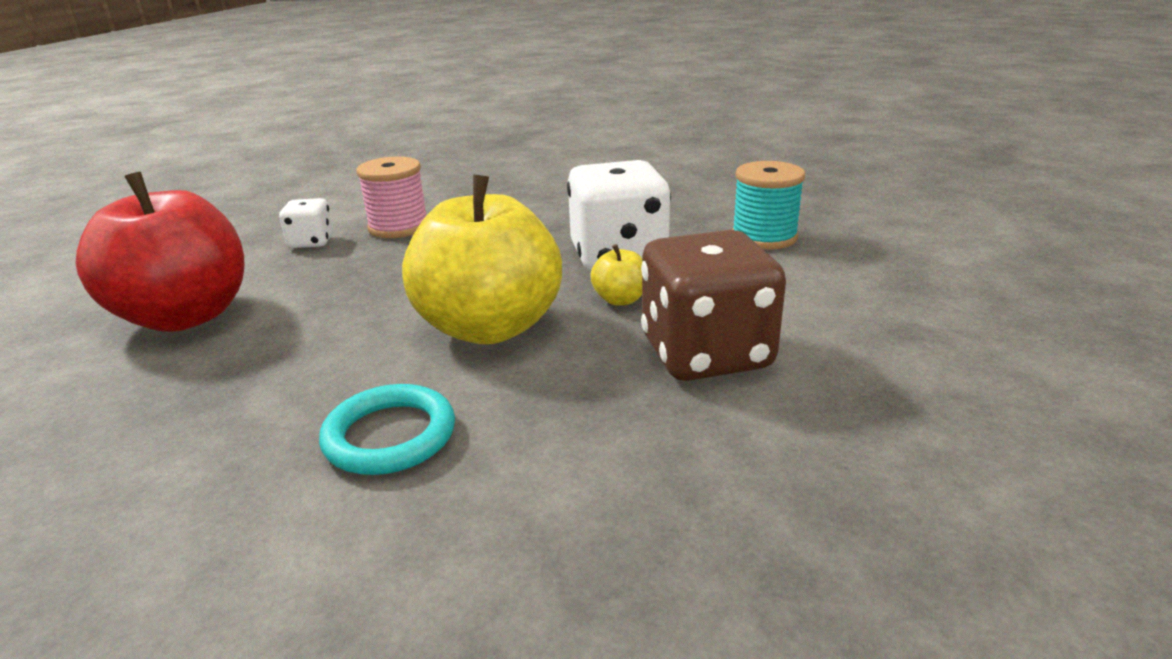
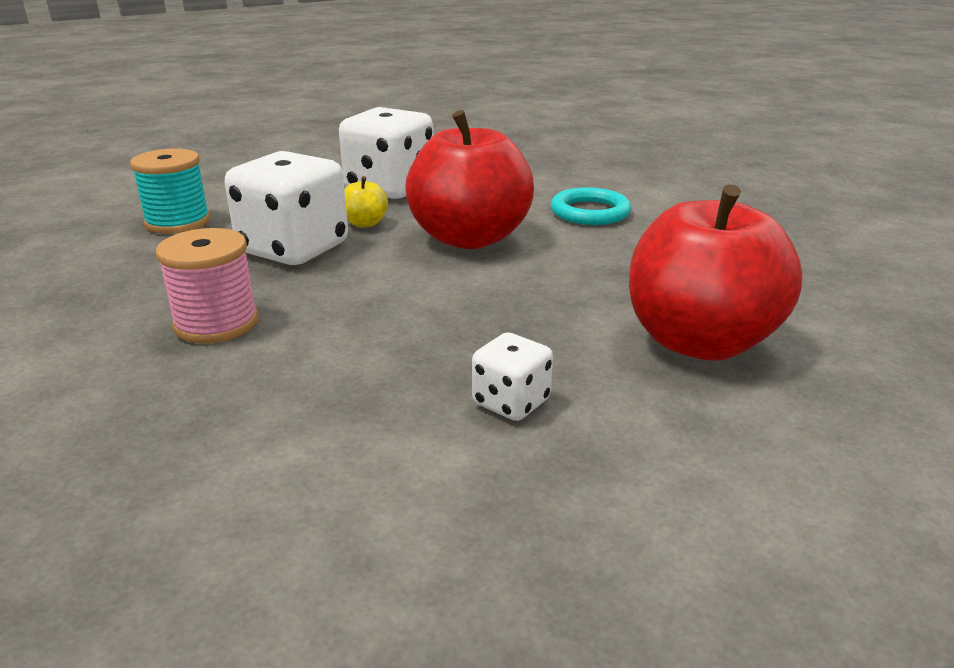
camera: 140 degrees left, 0 degrees up
(398, 227) = (388, 378): pink spool -> pink spool (216, 324)
(490, 327) = (469, 238): yellow apple -> red apple
(706, 354) = (390, 188): brown dice -> white dice

